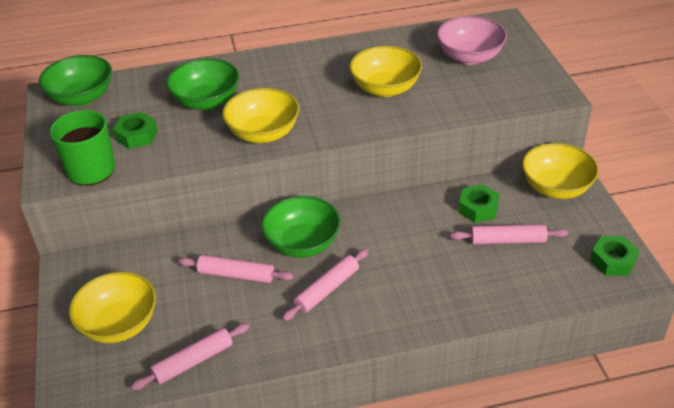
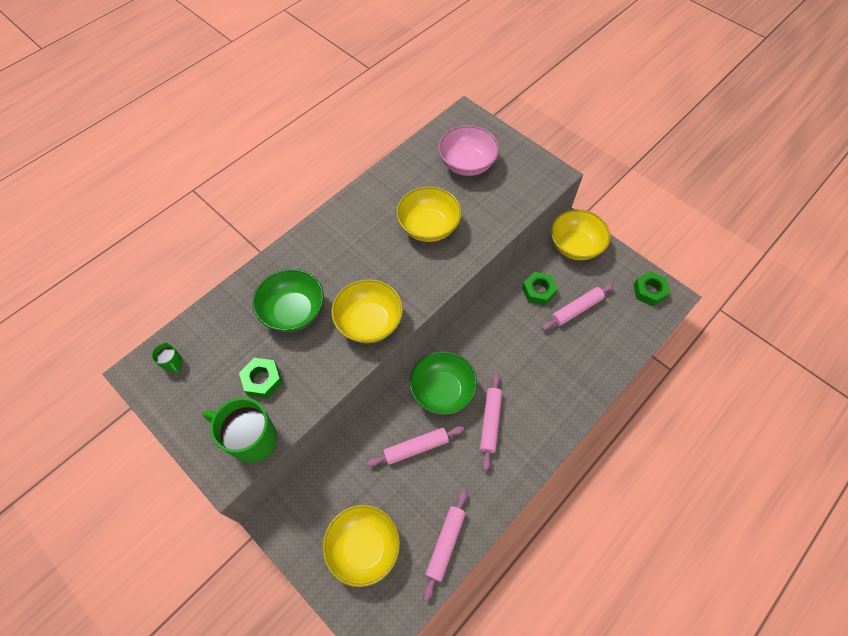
camera: 35 degrees left, 20 degrees up
(81, 97) = (173, 363): green bowl -> green mug

